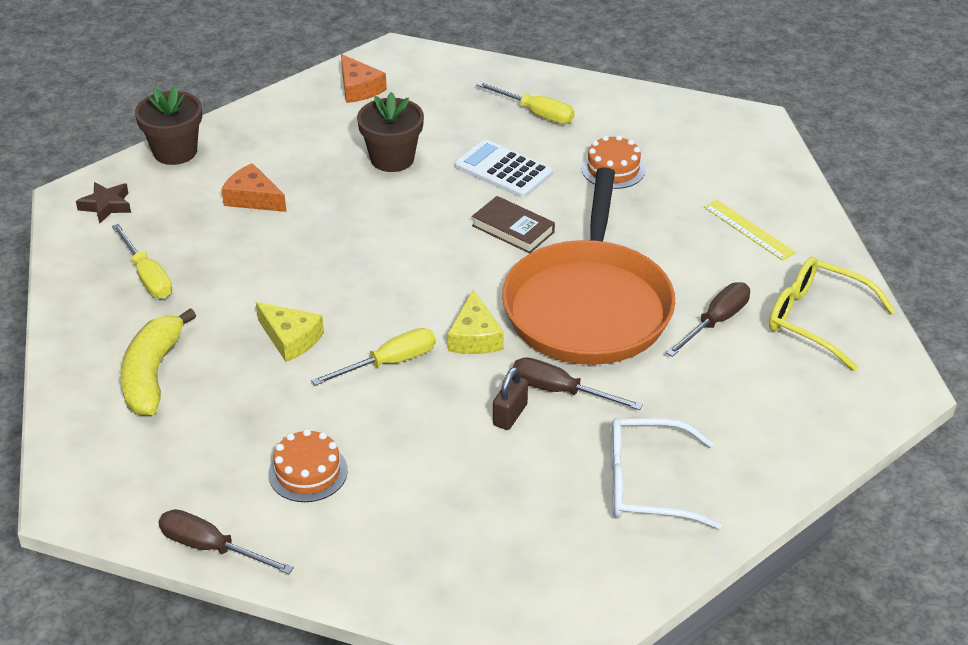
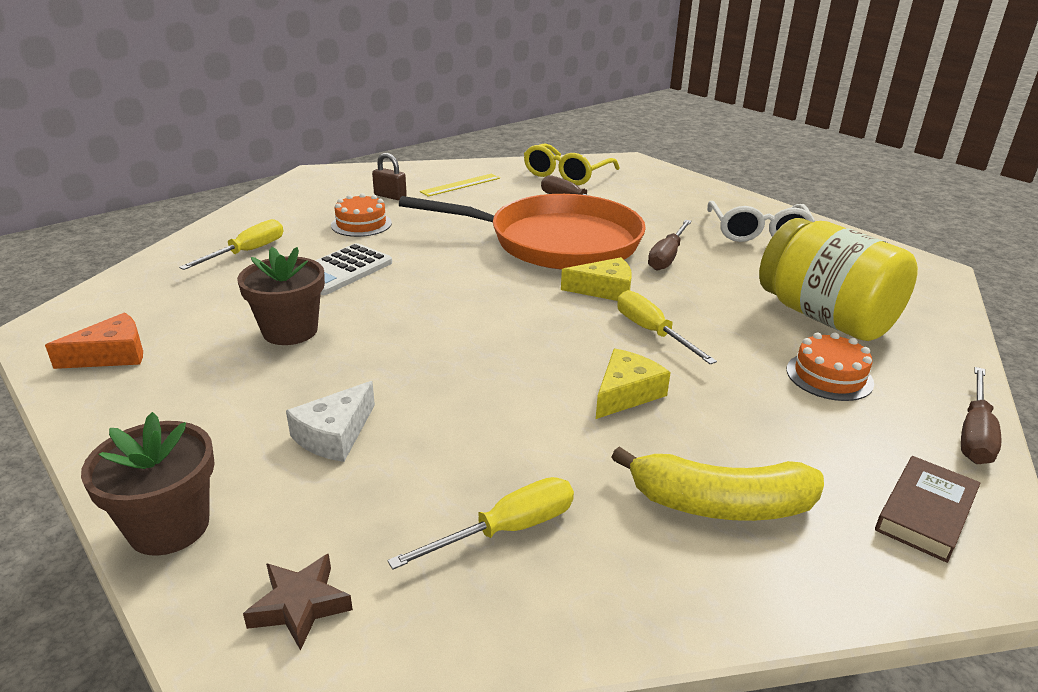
camera: 90 degrees left, 10 degrees down
(253, 198) = (334, 434): orange cheese -> white cheese
(420, 497) = (825, 317): none -> yellow jar
(510, 415) = (704, 277): brown padlock -> brown padlock (390, 196)
(513, 229) = (442, 268): brown book -> brown book (925, 513)

